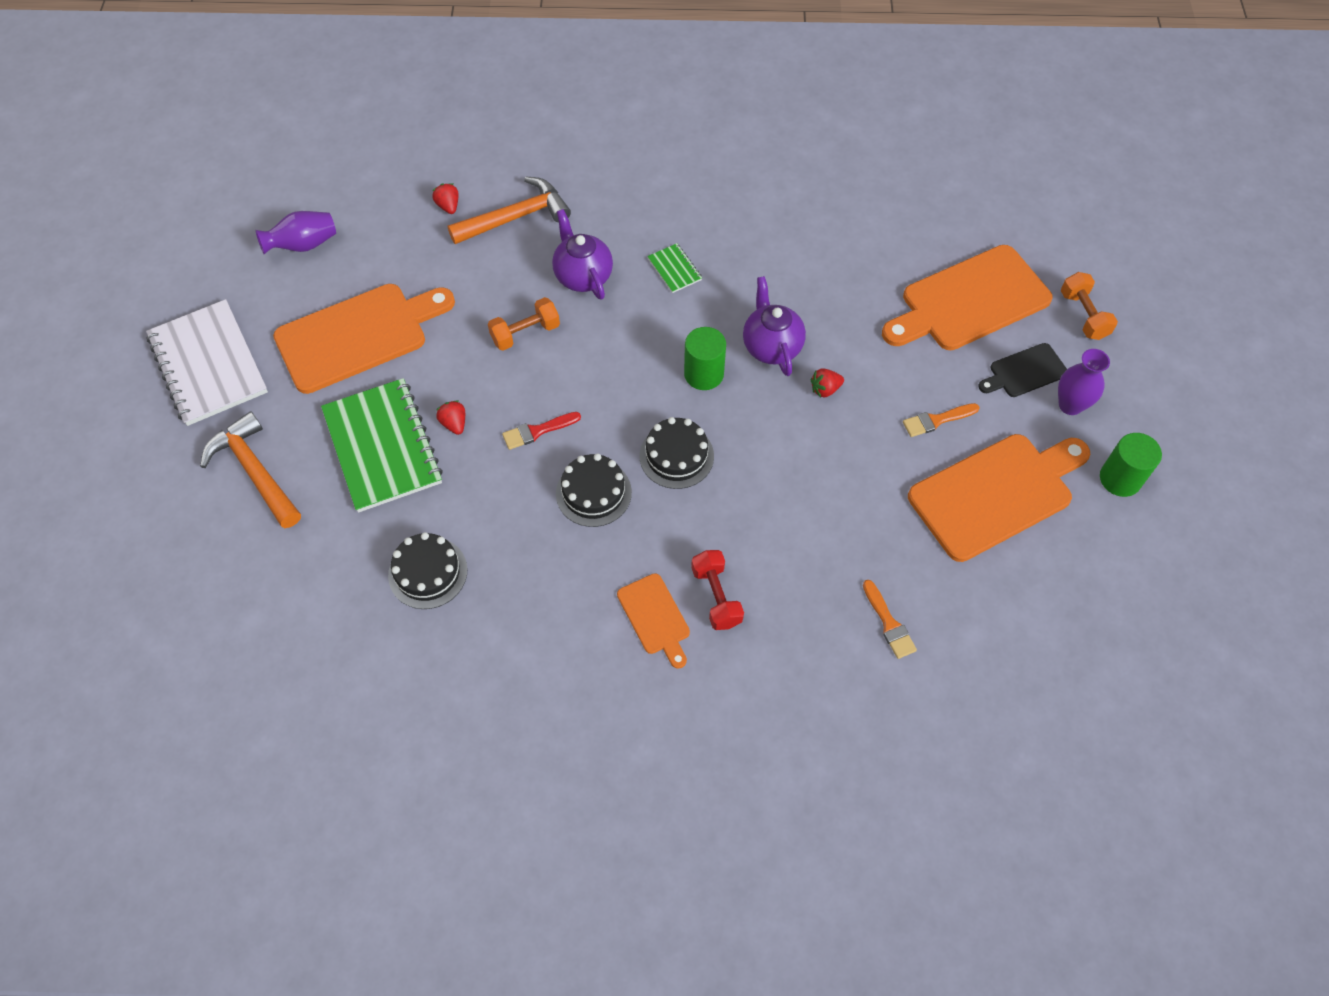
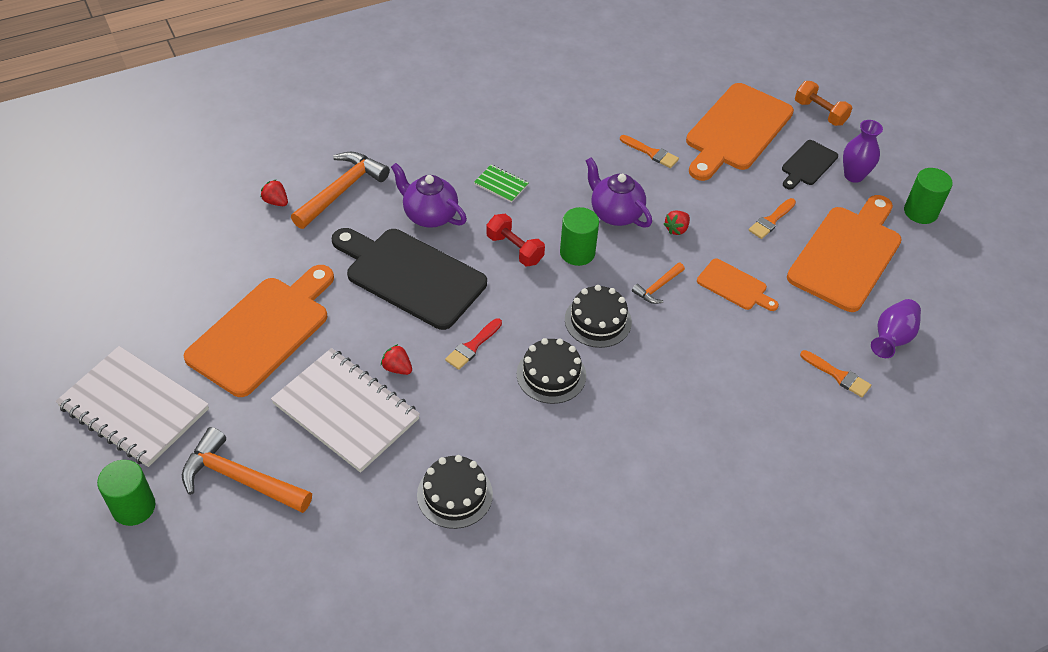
camera: 30 degrees left, 10 degrees down
(155, 458) = (133, 507): none -> green cylinder
(303, 245) = (161, 277): purple vase -> purple vase (891, 338)
(382, 447) = (346, 411): green notebook -> white notebook
(525, 333) = (411, 275): orange dumbbell -> black cutting board
(655, 617) = (664, 447): orange cutting board -> orange cutting board (734, 286)
(716, 596) = (700, 411): red dumbbell -> red dumbbell (515, 249)
(761, 446) = (657, 287): none -> orange hammer
(856, 292) = (651, 153): none -> orange brush

